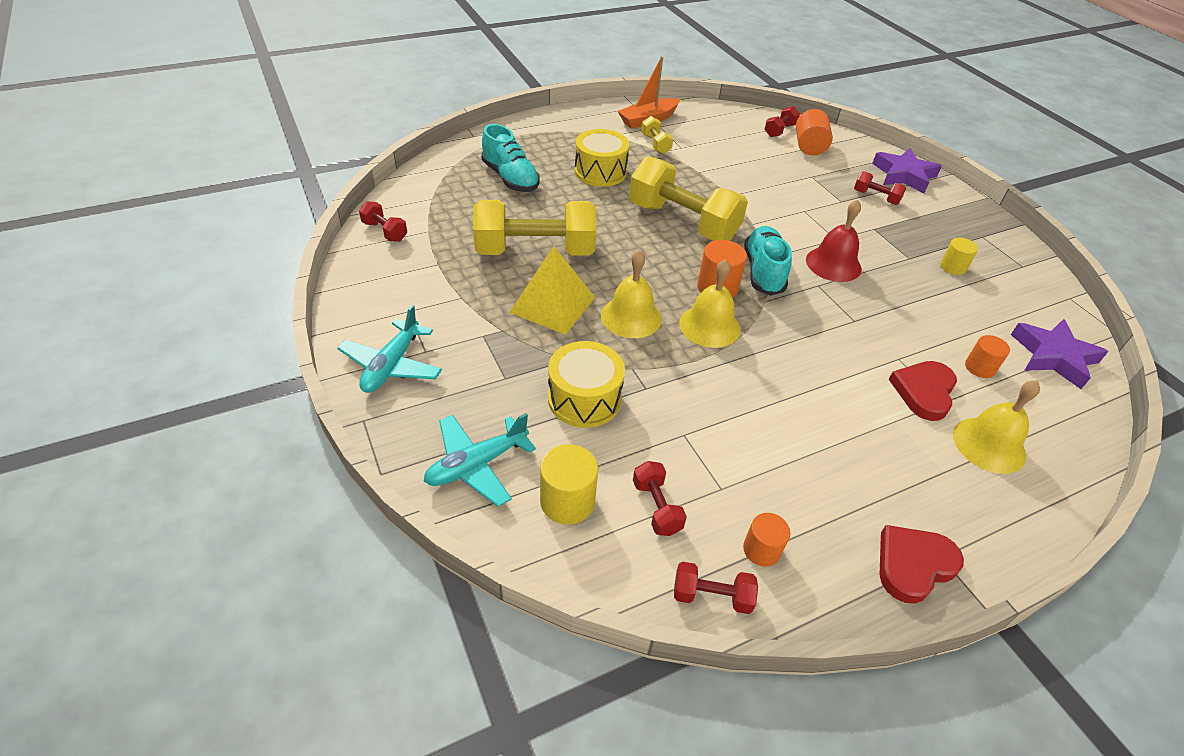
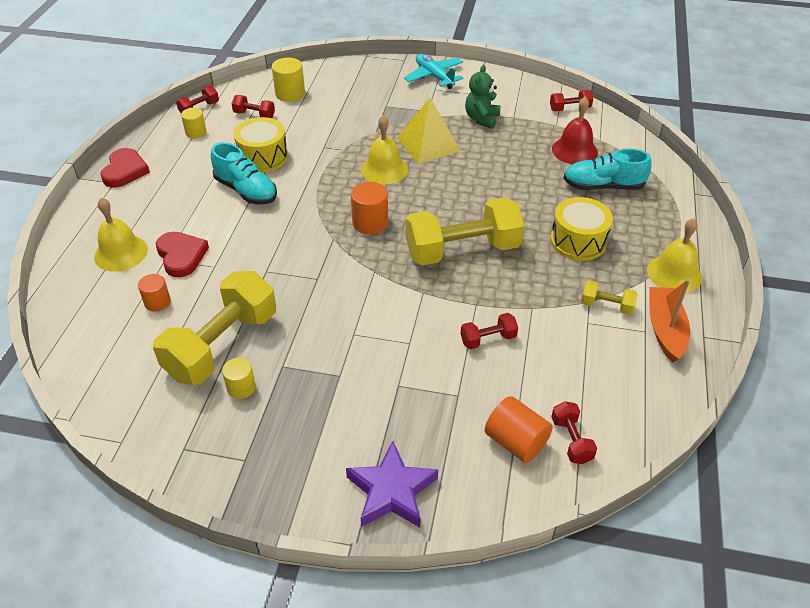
camera: 130 degrees right, 0 degrees up
(463, 285) = (481, 119): none -> green teddy bear
(476, 465) = (340, 79): turquoise plane -> none
(535, 251) = (492, 160): yellow dumbbell -> yellow dumbbell (222, 345)
(584, 399) = (341, 123): yellow drum -> yellow drum (263, 157)
(709, 326) = (340, 197): yellow bell -> yellow bell (674, 273)
(761, 550) = (196, 132): orange cylinder -> yellow cylinder
(763, 271) = (361, 258): turquoise shoe -> turquoise shoe (246, 191)
(833, 264) = (328, 306): red bell -> red bell (574, 150)
(876, 197) = (379, 421): red dumbbell -> red dumbbell (488, 339)
(1053, 357) = (108, 356): purple star -> none

